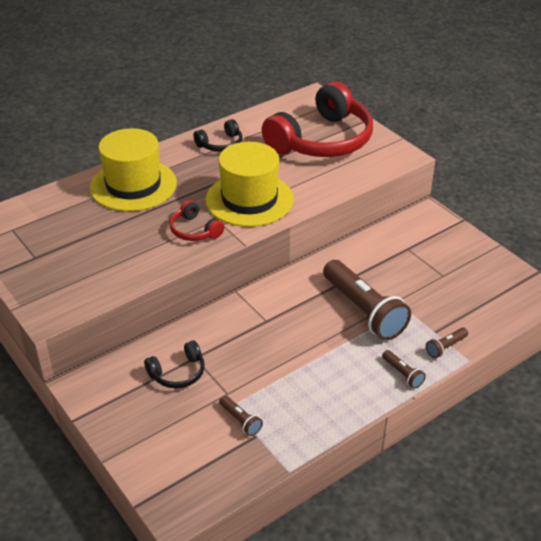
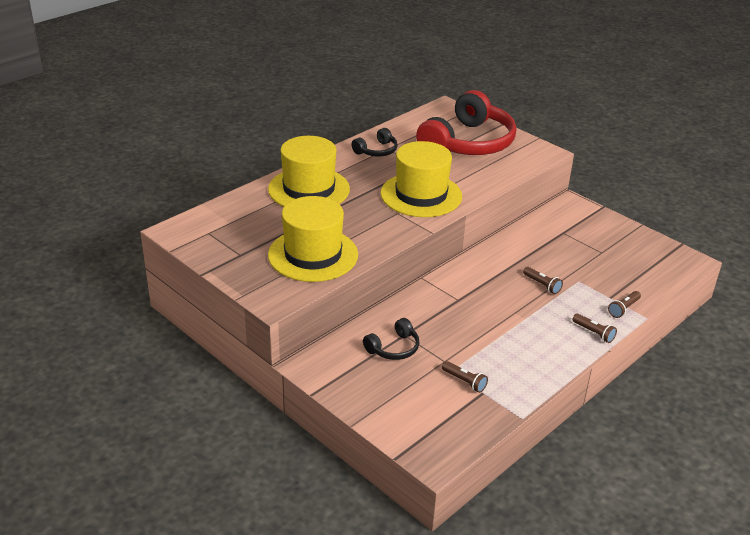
camera: 10 degrees left, 5 degrees down
(109, 263) = (313, 255): none -> yellow hat
(194, 230) = (381, 223): red headphones -> none
(363, 310) = (542, 285): brown flashlight -> brown flashlight, size x0.43

